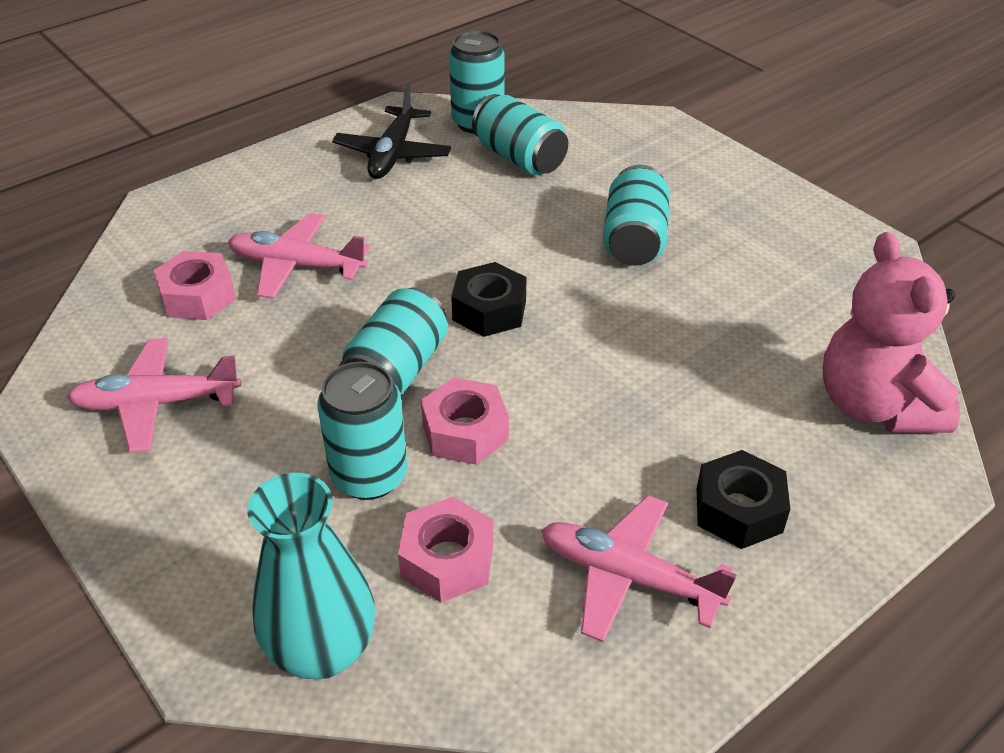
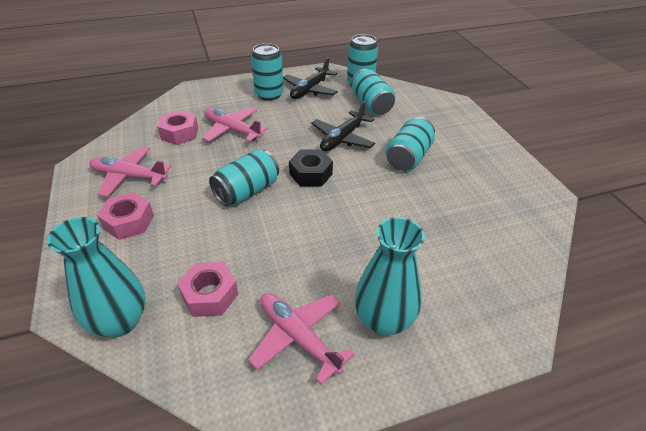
camera: 20 degrees right, 0 degrees up
(369, 476) = (200, 239): turquoise can -> turquoise can (269, 94)
(465, 432) = (260, 231): pink nut -> pink nut (129, 222)
(506, 233) = (342, 138): none -> black plane
(739, 510) = (383, 320): black nut -> turquoise vase
(875, 406) = (500, 285): pink teddy bear -> none

